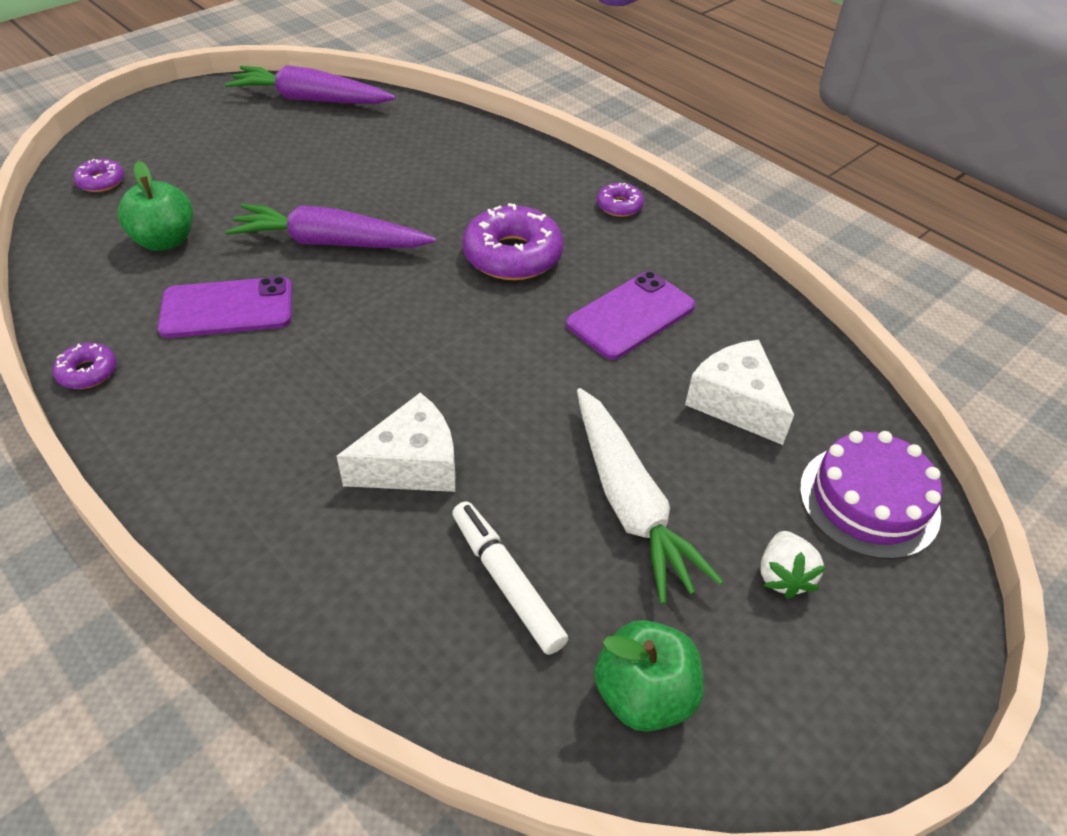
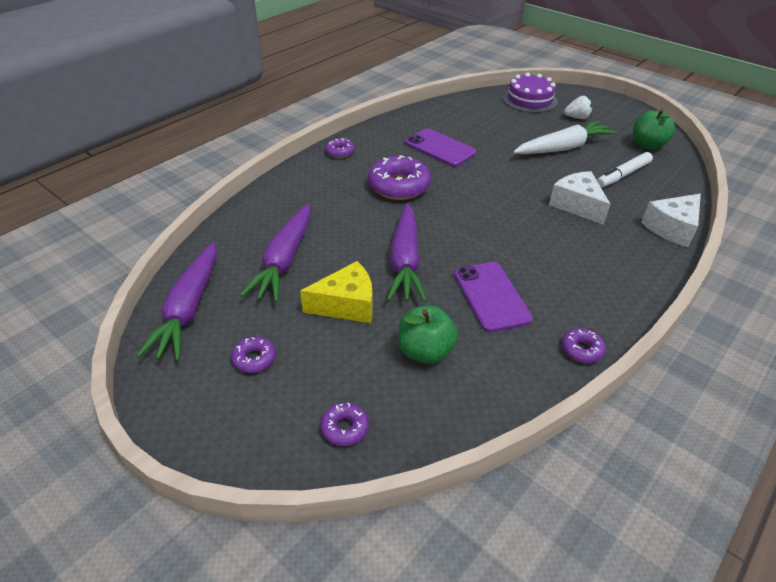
camera: 95 degrees left, 5 degrees down
(220, 135) = (254, 359): none -> purple donut
(269, 192) = (346, 305): none -> yellow cheese
(367, 154) = (284, 260): none -> purple carrot
(735, 403) = (490, 123): white cheese -> white cheese (672, 228)

